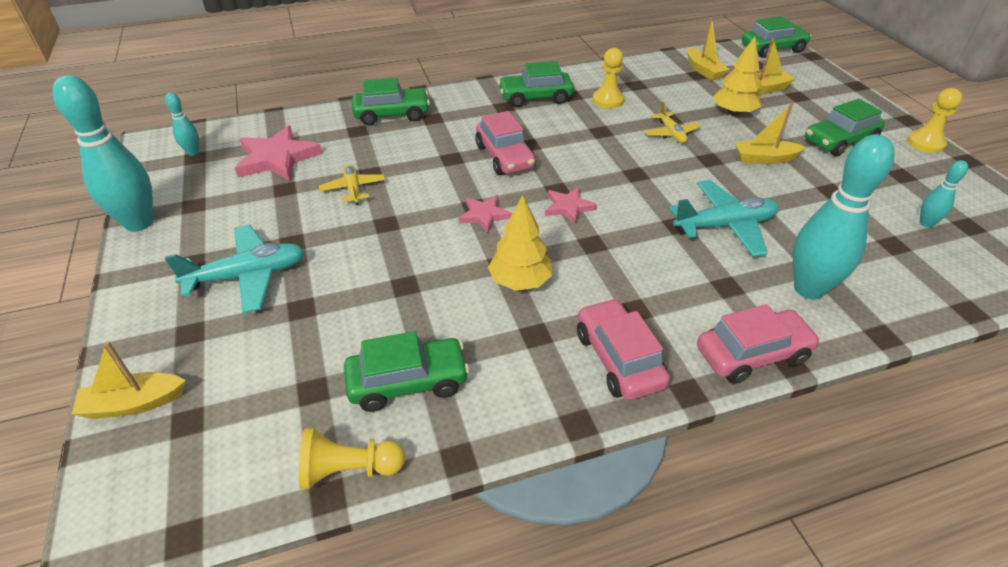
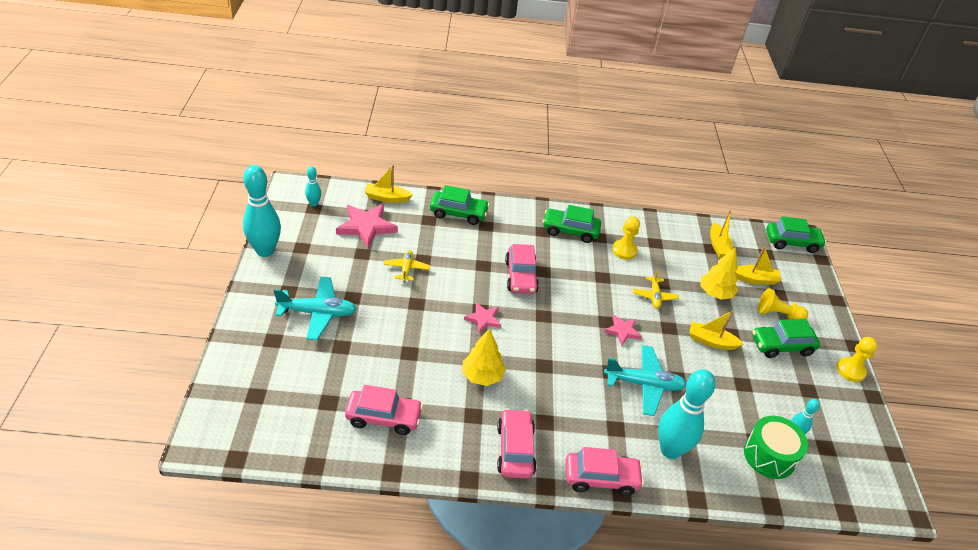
camera: 15 degrees right, 0 degrees up
(134, 403) = (231, 374): yellow boat -> yellow boat (387, 198)
(349, 470) = (331, 456): yellow pawn -> yellow pawn (777, 314)
(408, 382) = (384, 417): green car -> pink car
(568, 207) = (543, 332): pink star -> pink star (622, 331)
(920, 255) = (769, 456): none -> green drum

